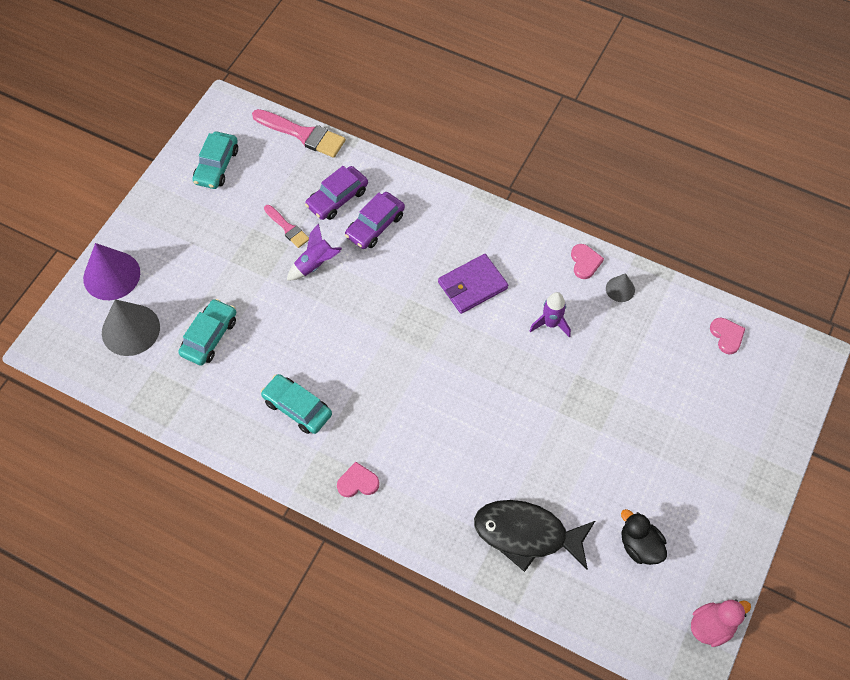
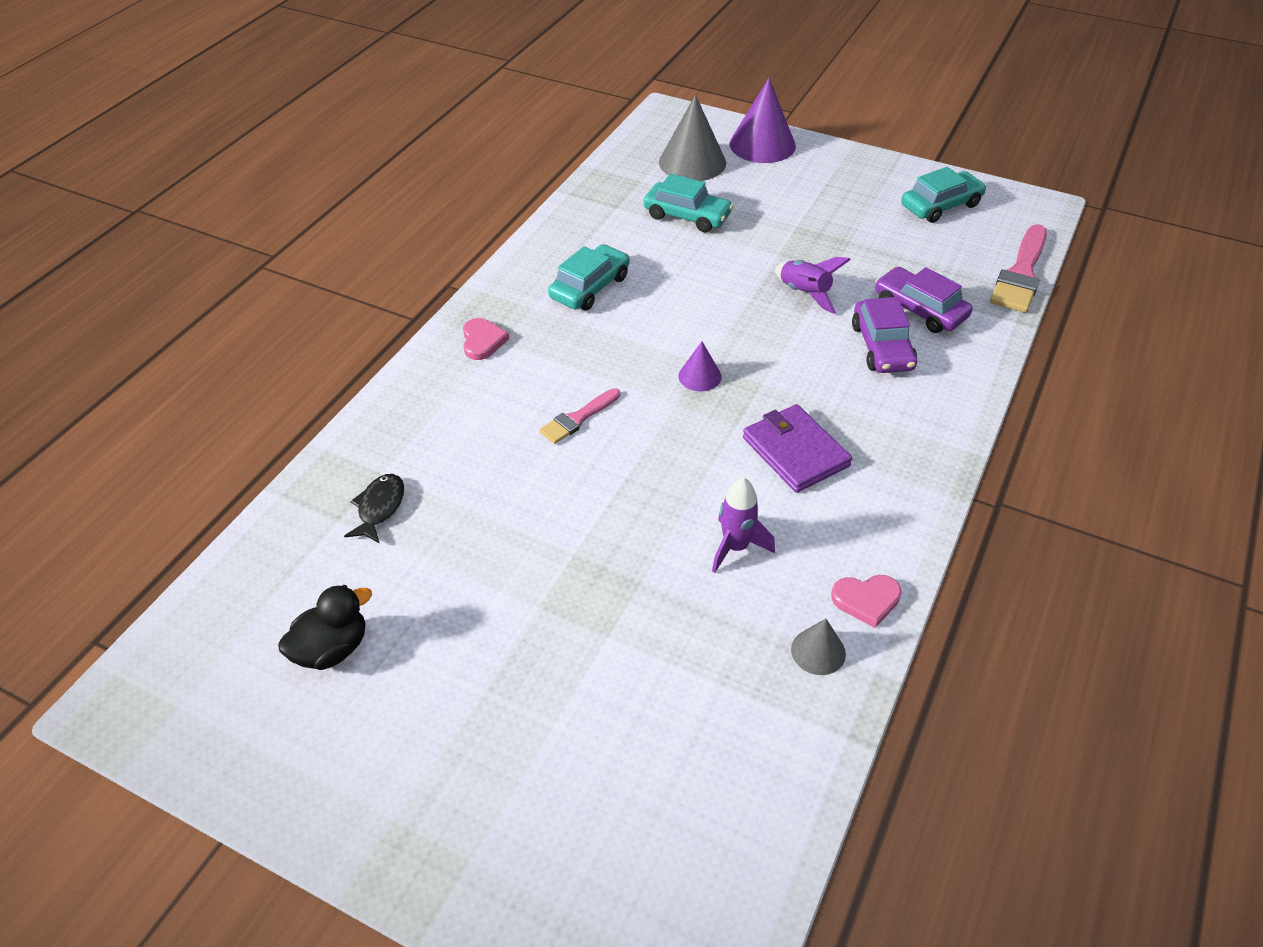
camera: 90 degrees right, 15 degrees down
(216, 166) = (941, 206): turquoise car -> turquoise car turned 135 degrees clockwise
(287, 228) = (858, 267): pink brush -> pink brush (578, 418)
(375, 225) = (882, 347): purple car -> purple car turned 135 degrees counterclockwise
(401, 336) = (699, 376): none -> purple cone
(527, 534) = (379, 508): black fish -> black fish, size x0.49
(711, 626) = (172, 744): pink duck -> none
(727, 336) = (733, 832): pink heart -> none

